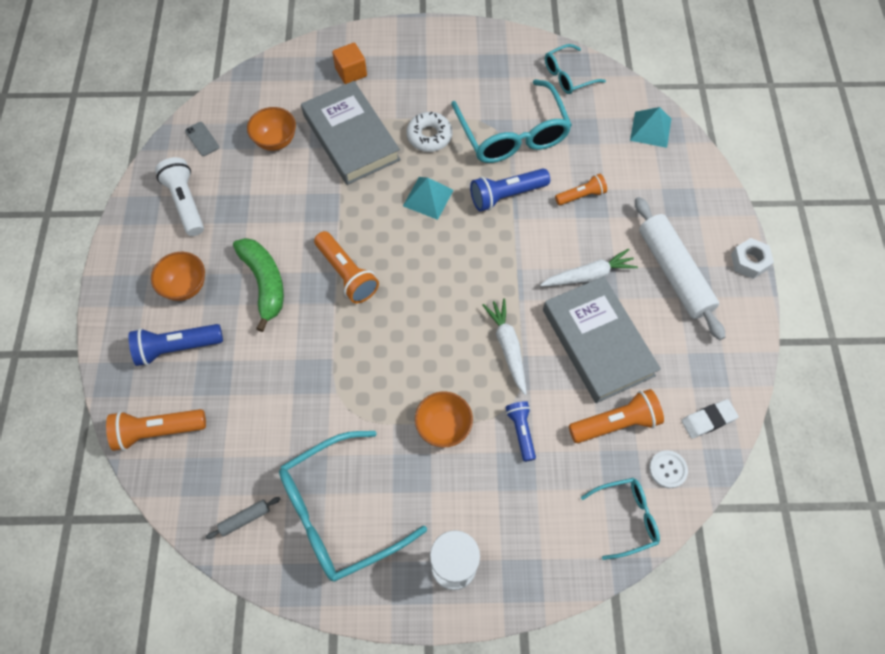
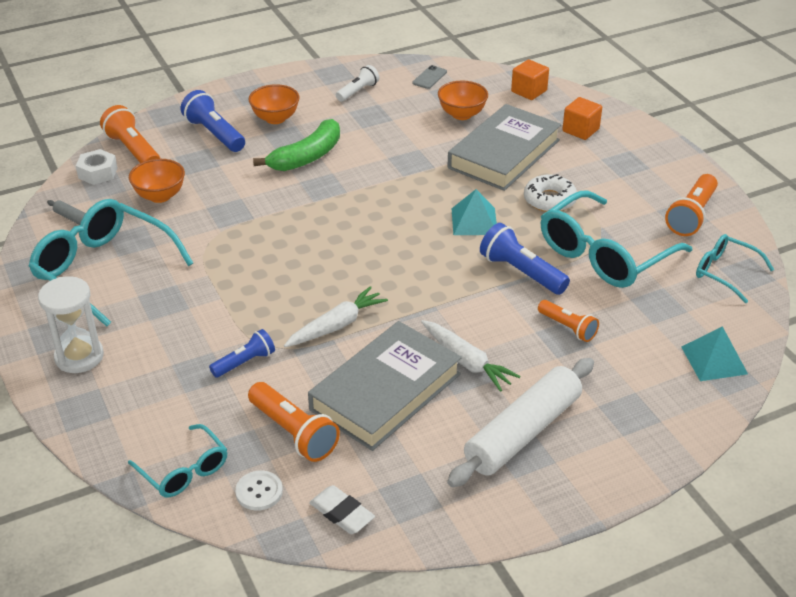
camera: 65 degrees right, 25 degrees down
(186, 202) = (358, 91): white flashlight -> white flashlight, size x0.64
(273, 79) = (529, 91): none -> orange cube
(347, 274) = (349, 199): orange flashlight -> orange flashlight (691, 216)
(443, 426) = (221, 307): orange bowl -> orange bowl (160, 196)
(749, 261) = (592, 500): white nut -> white nut (98, 173)

